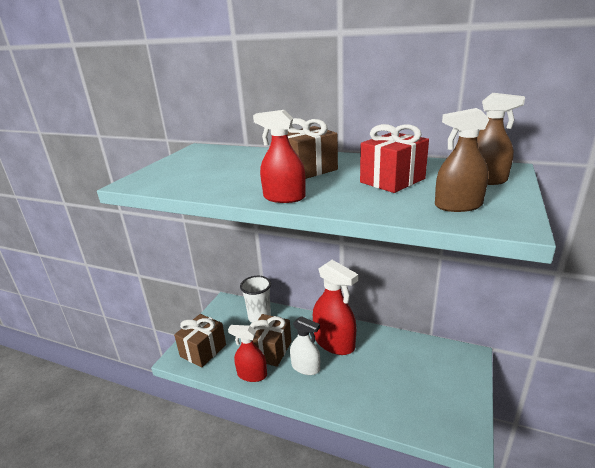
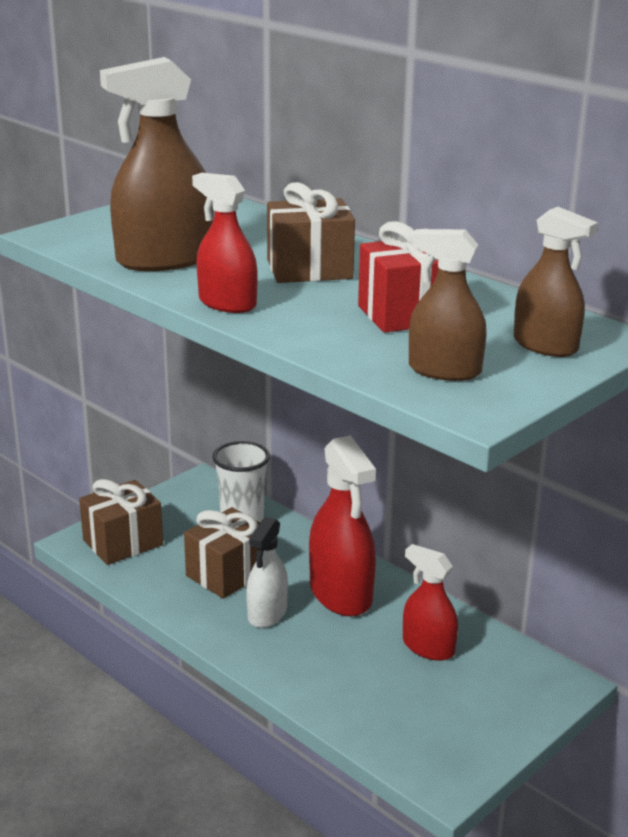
camera: 20 degrees right, 0 degrees up
(218, 182) = (164, 260): none -> brown spray bottle
(252, 374) = (177, 597): red spray bottle -> red spray bottle (428, 647)
(305, 367) = (267, 613): white spray bottle -> white spray bottle turned 60 degrees clockwise

